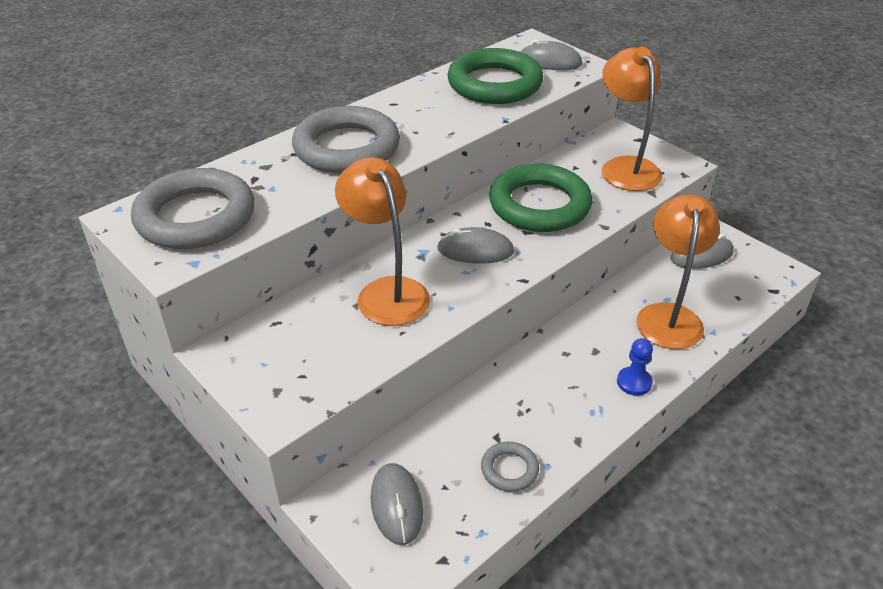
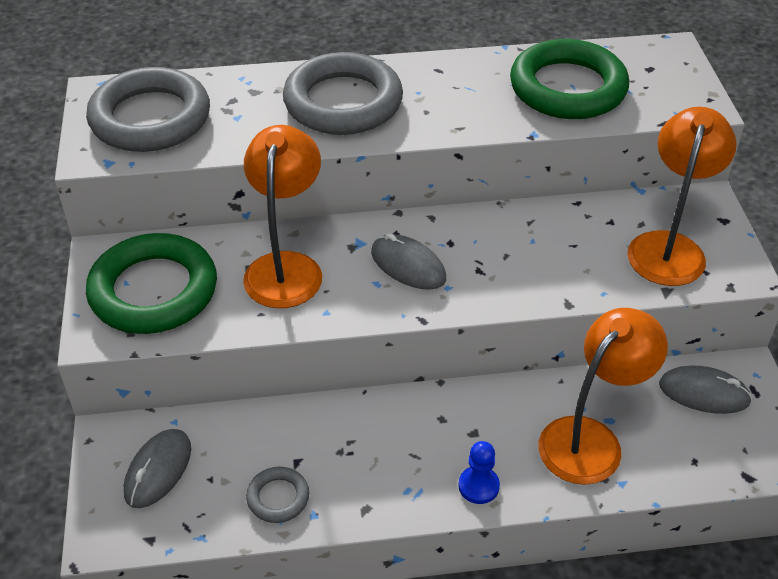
camera: 35 degrees right, 5 degrees up
(539, 205) = (524, 247): green ring -> green ring (153, 291)
(550, 62) = (662, 84): grey mouse -> none

